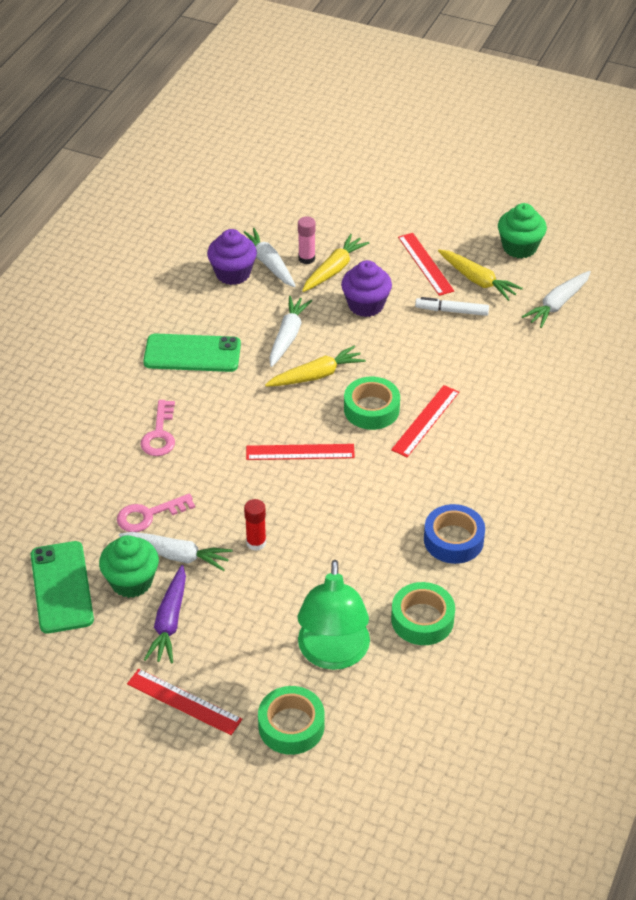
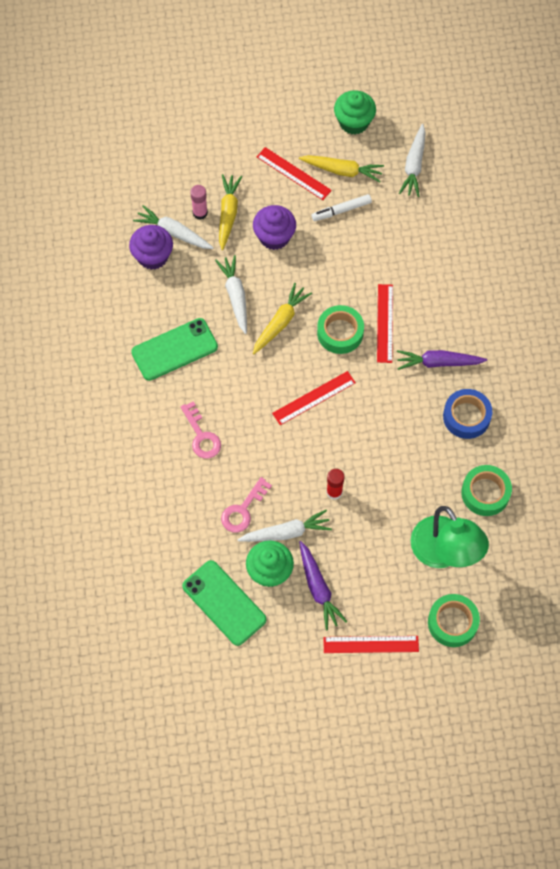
camera: 30 degrees left, 20 degrees up
(458, 479) = (438, 363): none -> purple carrot

